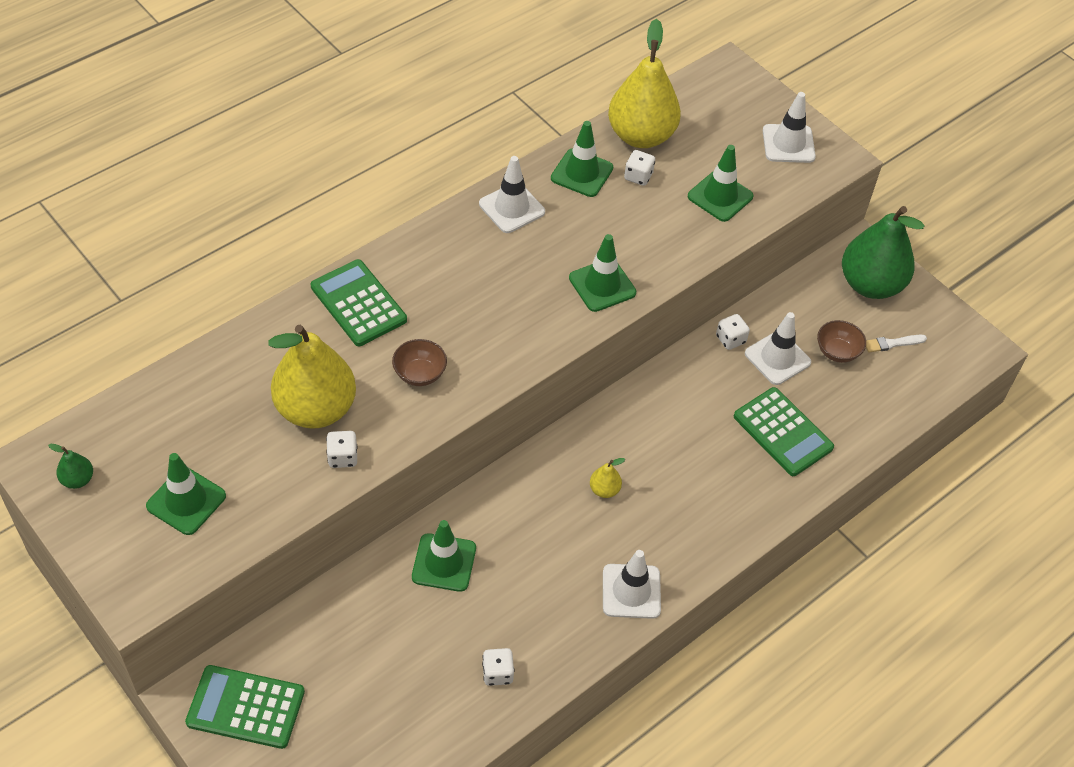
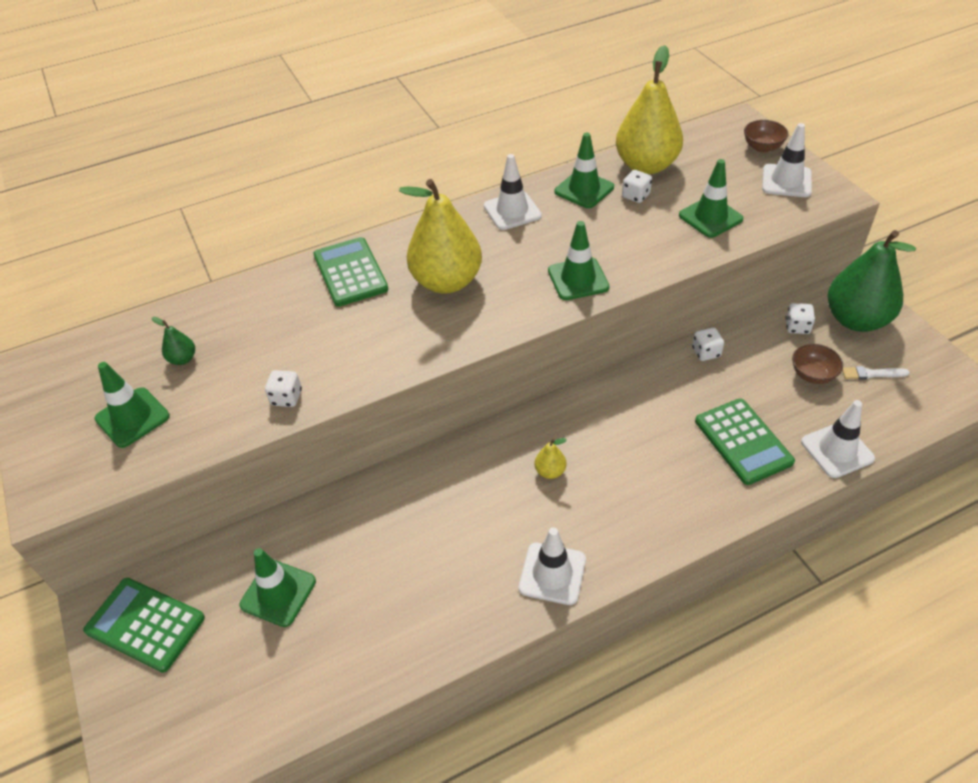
camera: 20 degrees right, 5 degrees down
(78, 479) = (51, 387): green pear -> green pear (183, 359)
(316, 409) = (279, 353): yellow pear -> yellow pear (447, 281)
(420, 374) = (383, 335): brown bowl -> brown bowl (762, 147)
(444, 562) = (376, 517): green traffic cone -> green traffic cone (278, 593)
(497, 673) = (394, 634): white dice -> white dice (797, 327)
(777, 358) = (750, 374): white traffic cone -> white traffic cone (837, 450)

